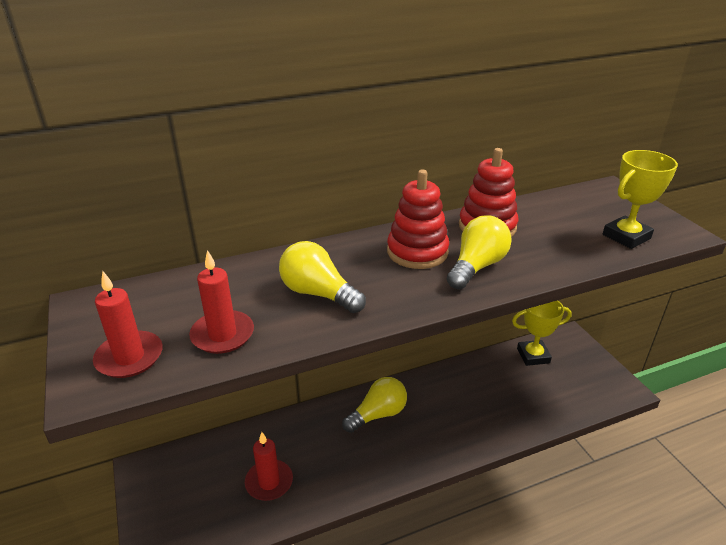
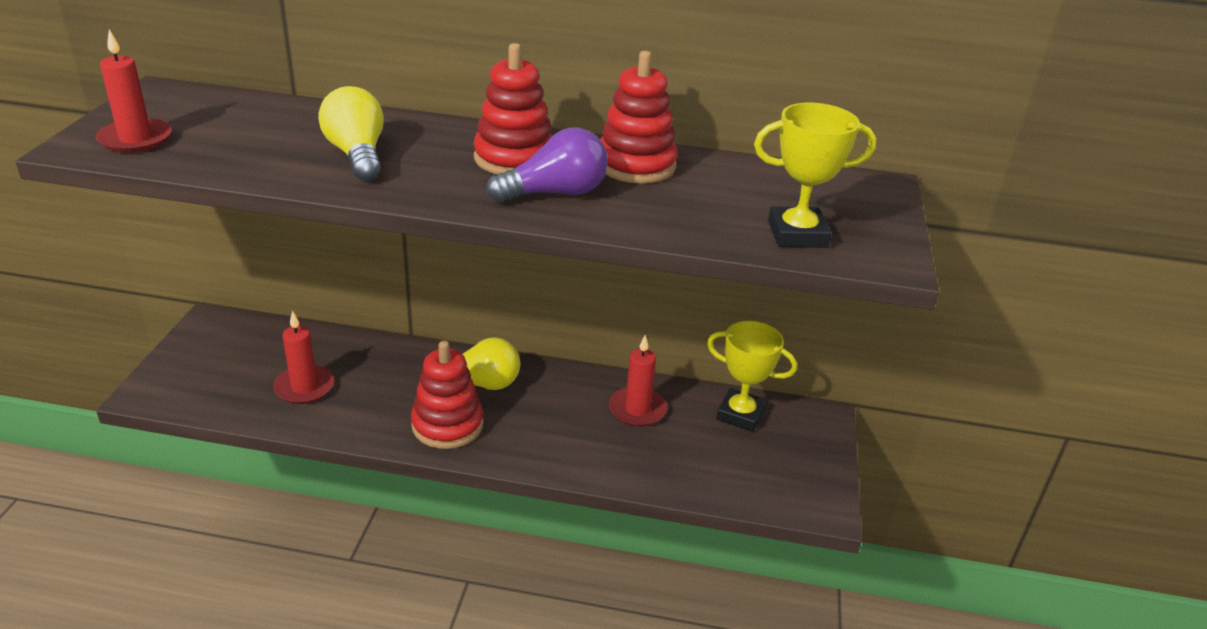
camera: 30 degrees right, 0 degrees up
(222, 335) = (227, 152): red candle -> red candle (637, 409)
(390, 455) = (447, 425): none -> red stacking toy
(476, 266) = (555, 193): yellow light bulb -> purple light bulb

